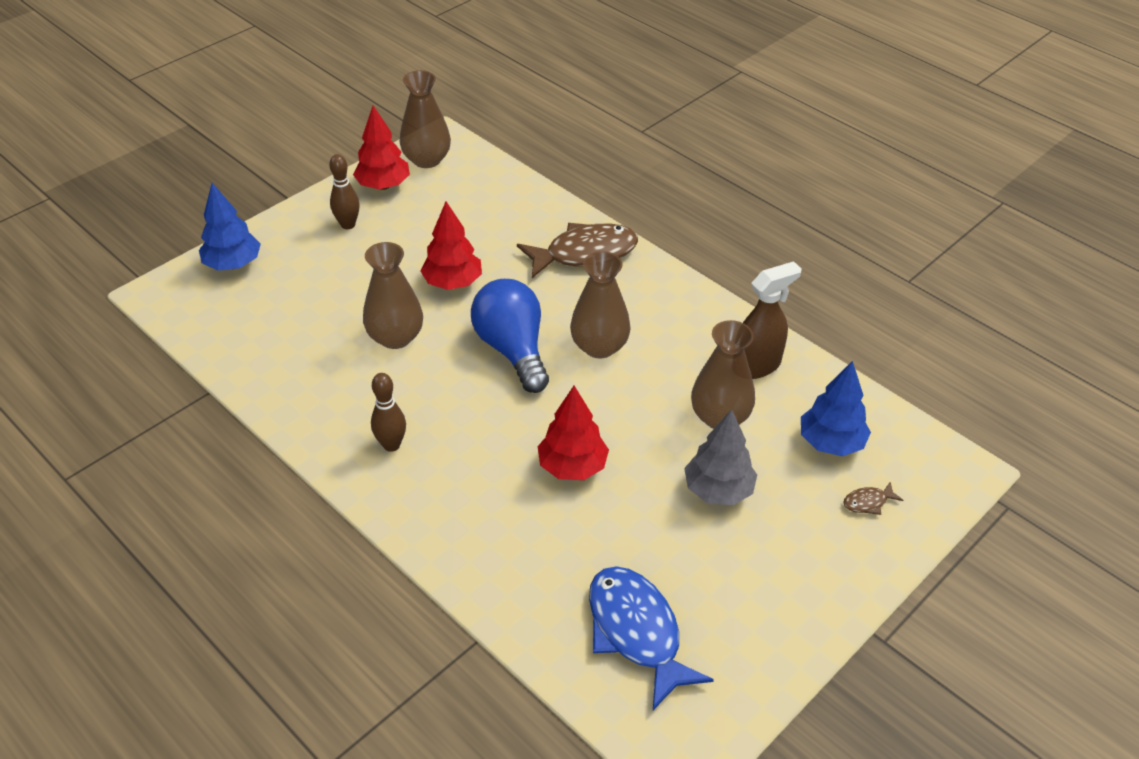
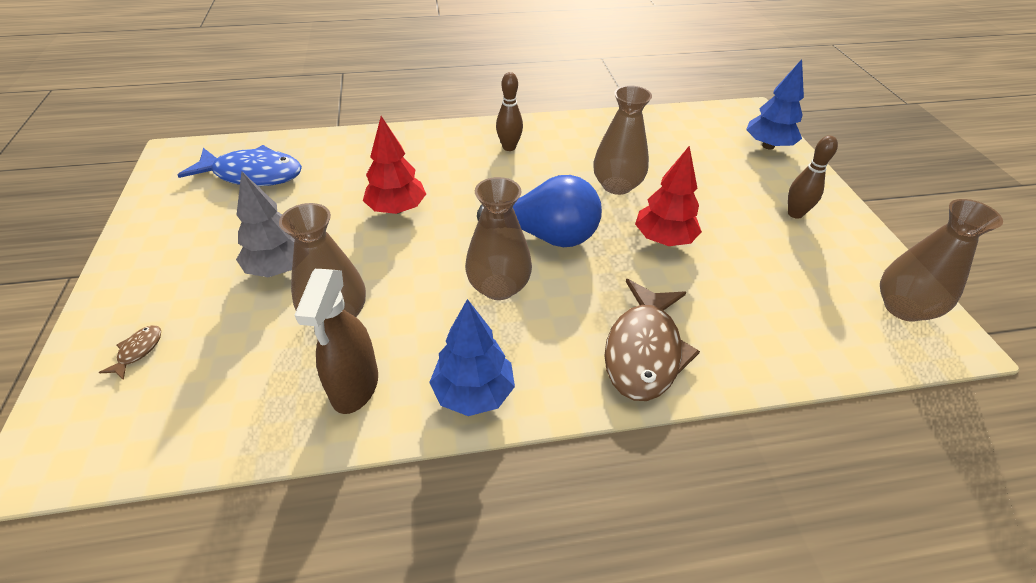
camera: 125 degrees right, 0 degrees up
(383, 185) = (857, 257): red tree -> none
(831, 442) = (213, 374): blue tree -> blue tree (473, 393)

